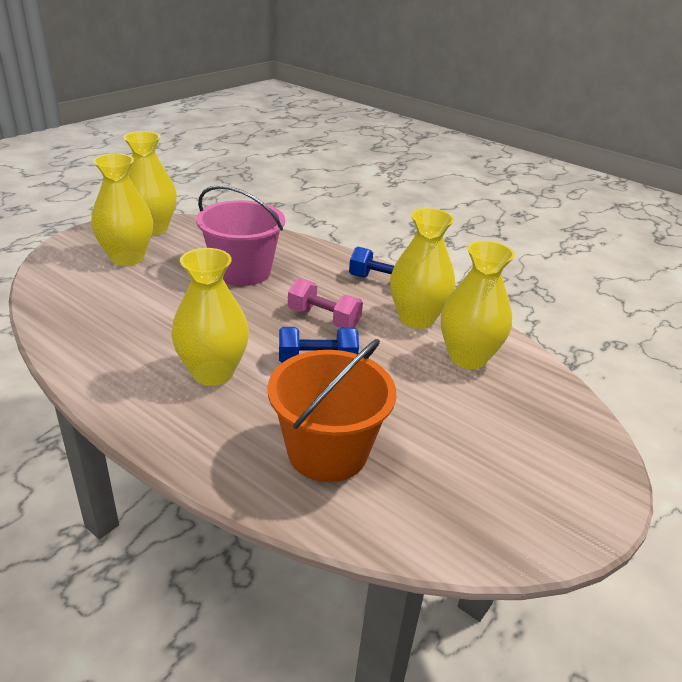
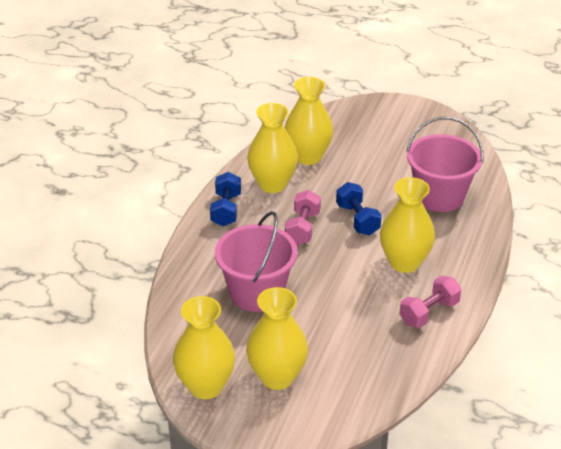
camera: 105 degrees left, 5 degrees up
(115, 364) = (429, 312): none -> pink dumbbell
(327, 452) = (439, 196): orange bucket -> pink bucket

